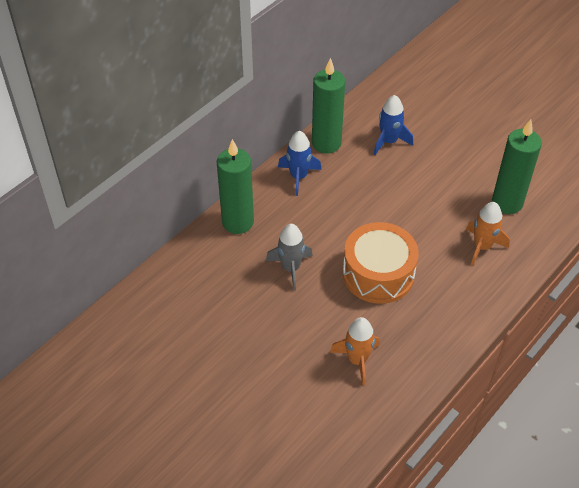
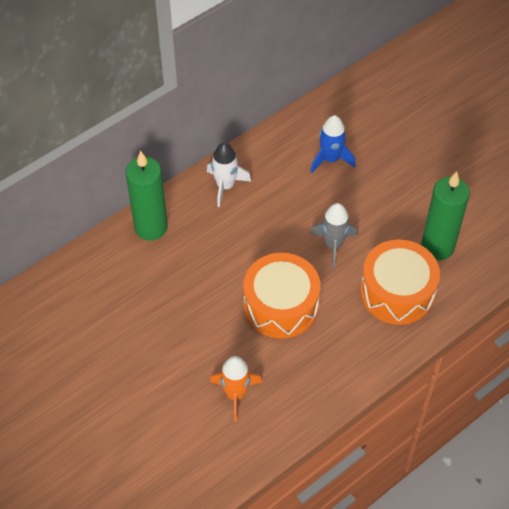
camera: 10 degrees right, 5 degrees up
(291, 268) = (193, 285): grey rocket -> grey rocket (333, 245)
(298, 177) = (225, 186): blue rocket -> white rocket
(326, 143) = (264, 152): green candle -> none
(482, 246) = (397, 292): orange rocket -> orange drum

